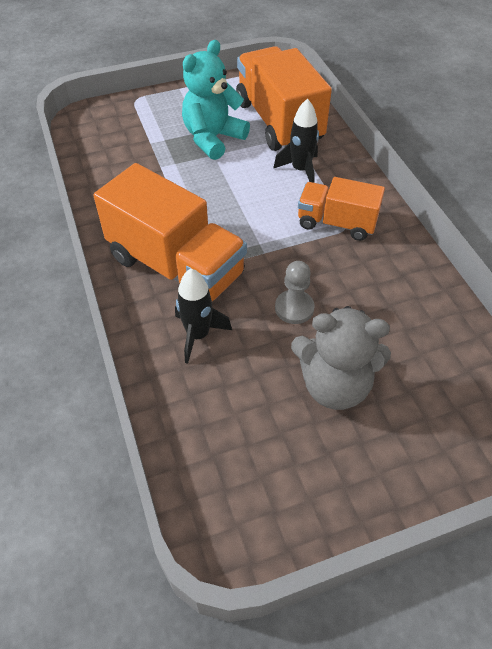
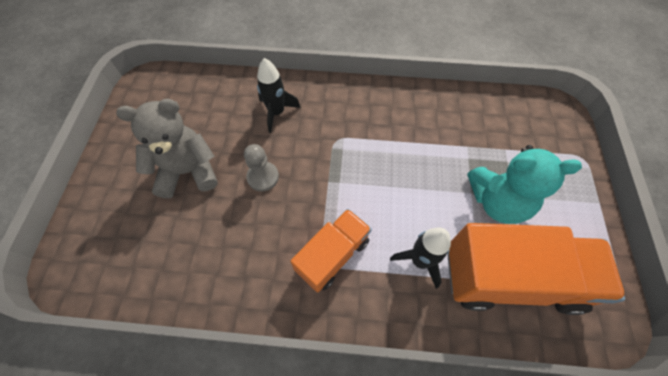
camera: 115 degrees right, 10 degrees up
(176, 266) = (344, 120): orange truck -> none
(213, 138) = (497, 201): turquoise teddy bear -> turquoise teddy bear turned 120 degrees clockwise
(334, 385) = (188, 171): grey teddy bear -> grey teddy bear turned 45 degrees clockwise

